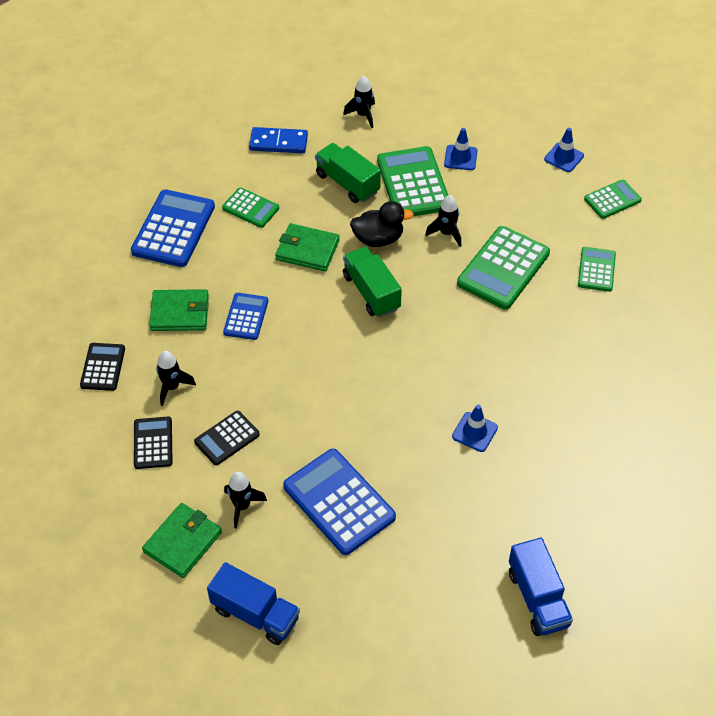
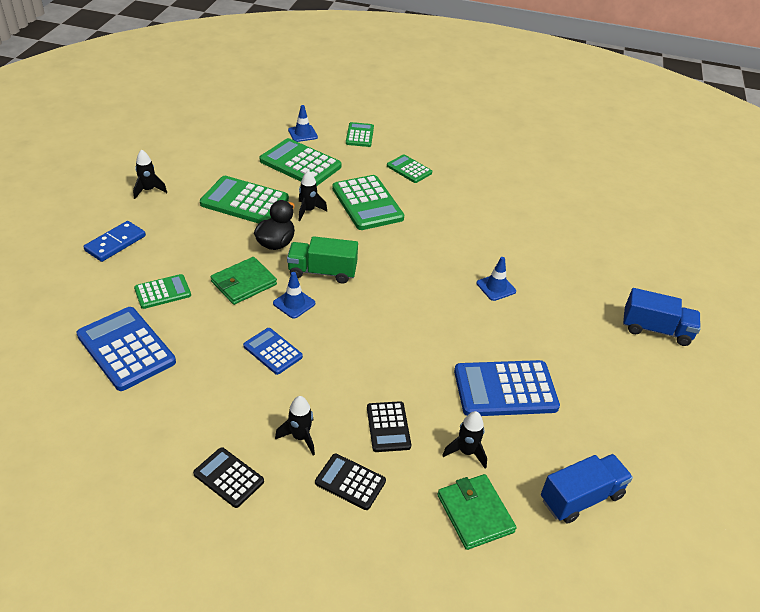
camera: 60 degrees left, 10 degrees down
(180, 313) = (223, 391): green wallet -> none
(347, 183) = (204, 230): green truck -> none
(460, 158) = (248, 171): blue traffic cone -> blue traffic cone (294, 303)
(512, 185) = (300, 164): none -> green calculator

